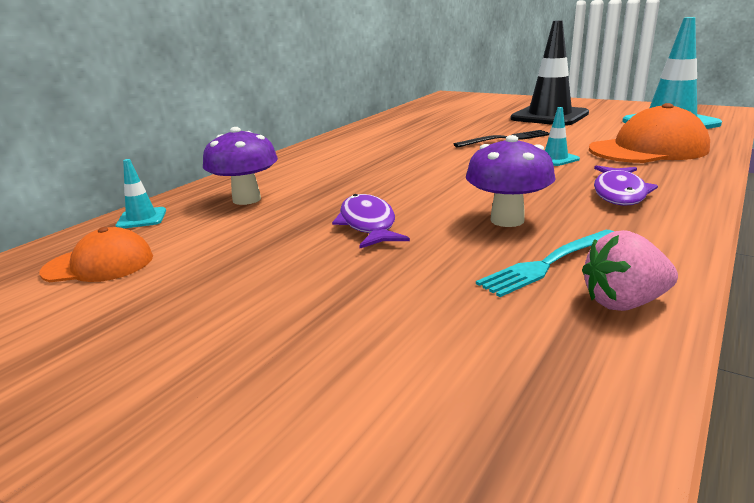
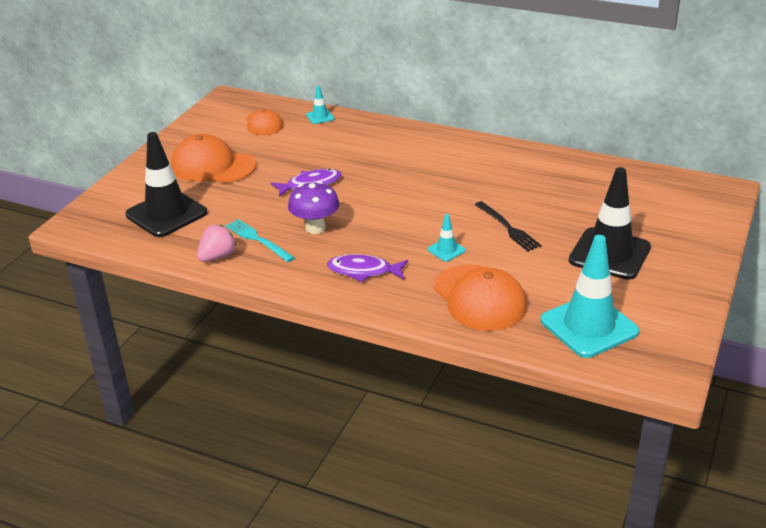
camera: 80 degrees right, 10 degrees up
(227, 319) = (213, 166): none -> orange cap
(246, 199) = (350, 140): purple mushroom -> none
(434, 384) = (166, 214): none -> black traffic cone
(624, 303) = (217, 257): pink strawberry -> pink strawberry turned 60 degrees clockwise

